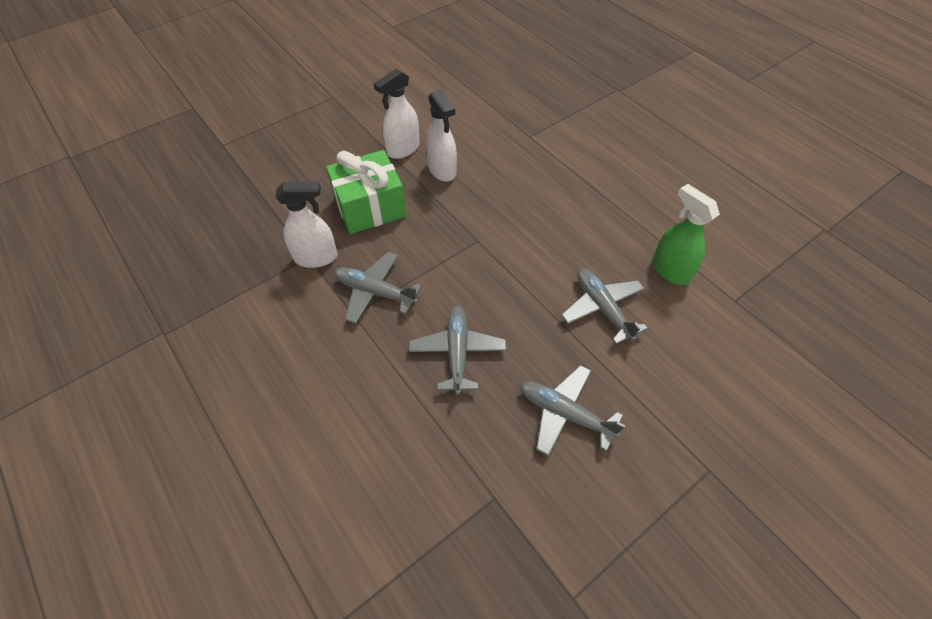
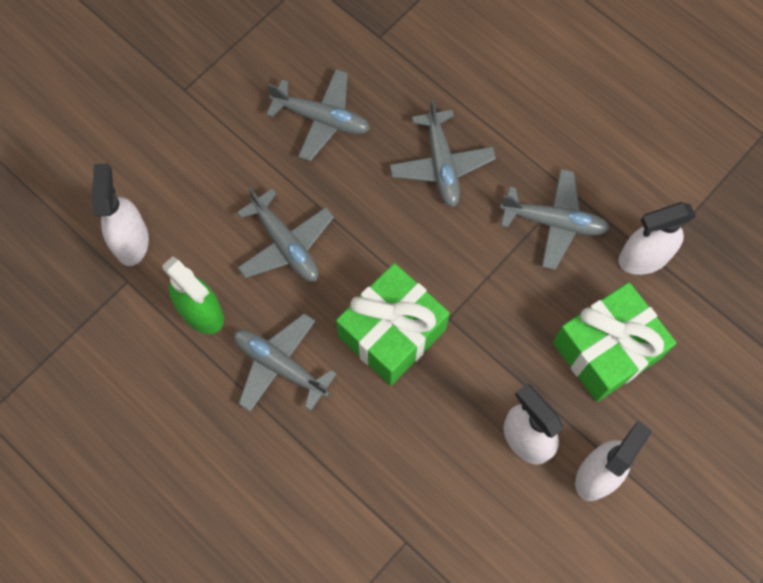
camera: 170 degrees right, 15 degrees up
(522, 237) = (392, 333): none -> green gift
(607, 229) = (280, 365): none -> grey plane
(738, 330) = (131, 241): none -> white spray bottle

